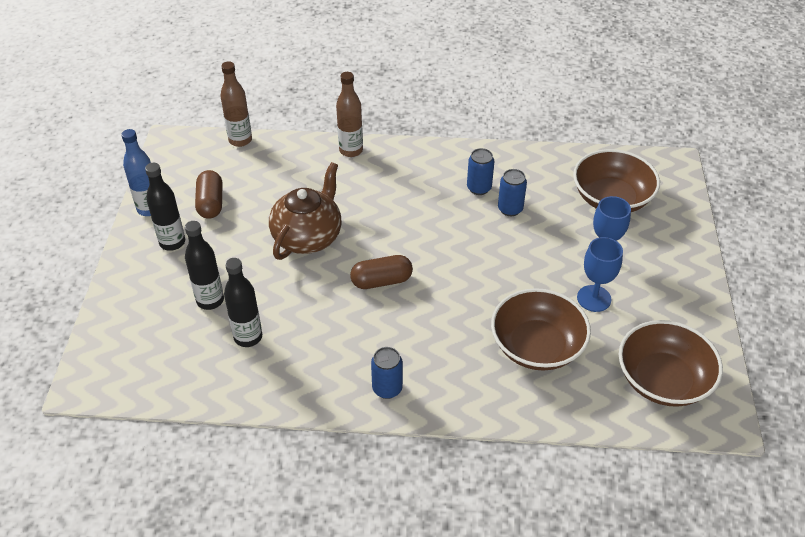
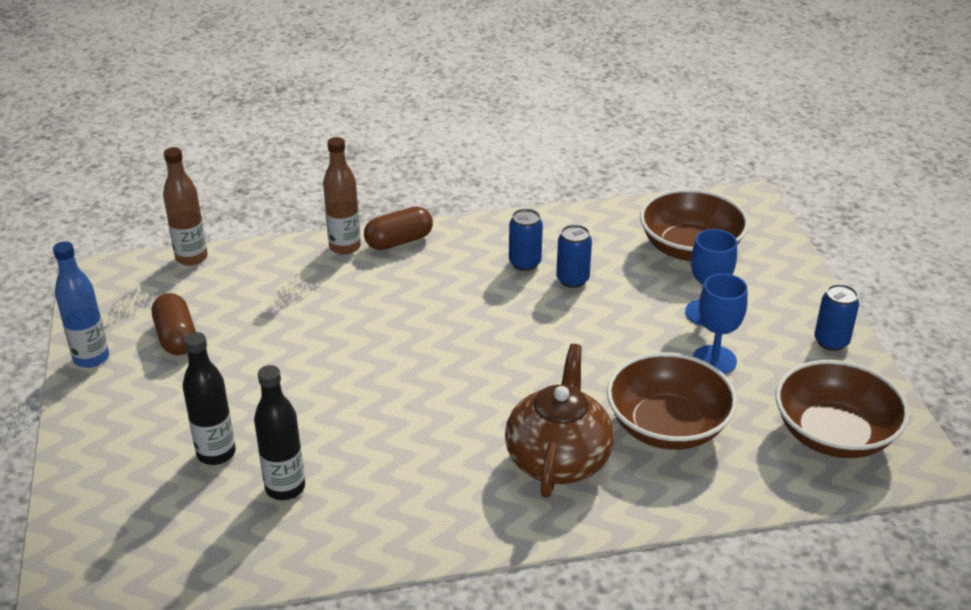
camera: 15 degrees left, 10 degrees down
(172, 242) = (138, 393): black bottle -> none
(308, 237) = (324, 354): brown teapot -> brown teapot (558, 459)
(381, 281) = (441, 388): brown capsule -> brown capsule (399, 241)
(387, 388) = (496, 512): blue can -> blue can (831, 341)

